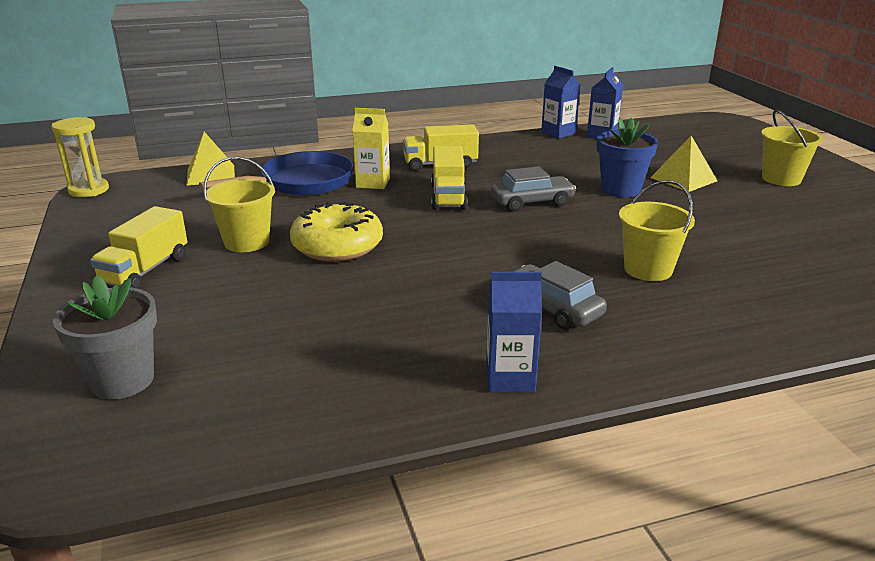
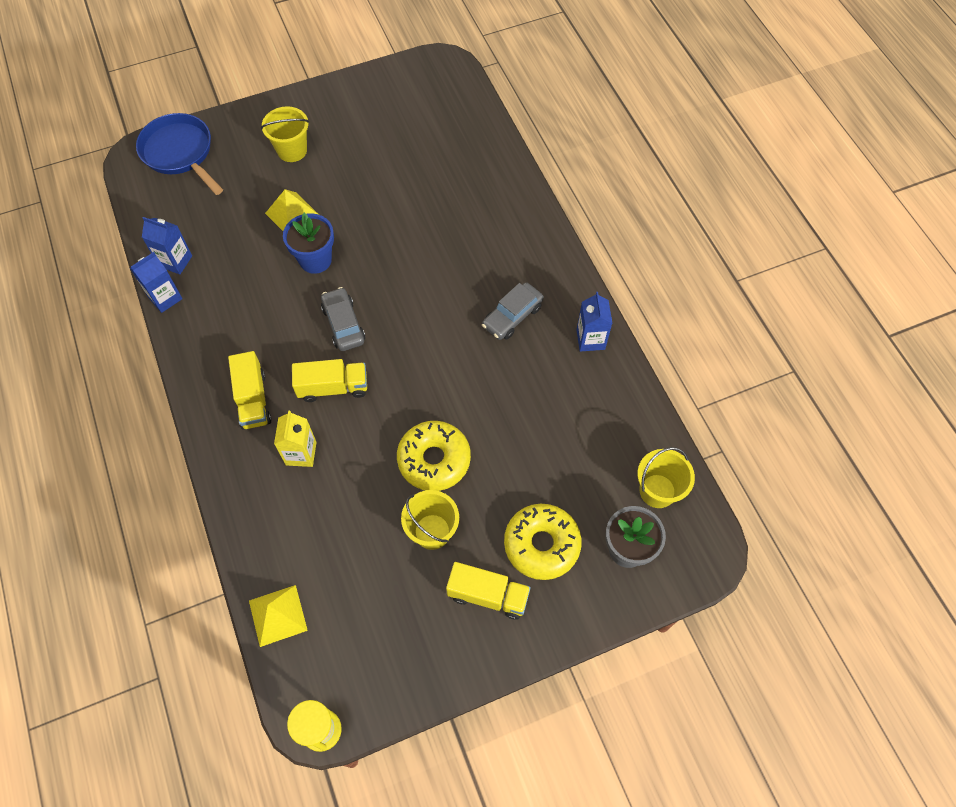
camera: 95 degrees left, 35 degrees up
(182, 309) = (541, 544): none -> yellow donut
(302, 182) = (300, 518): blue pan -> blue pan (180, 153)
(648, 269) = (455, 259): yellow bucket -> yellow bucket (657, 491)

